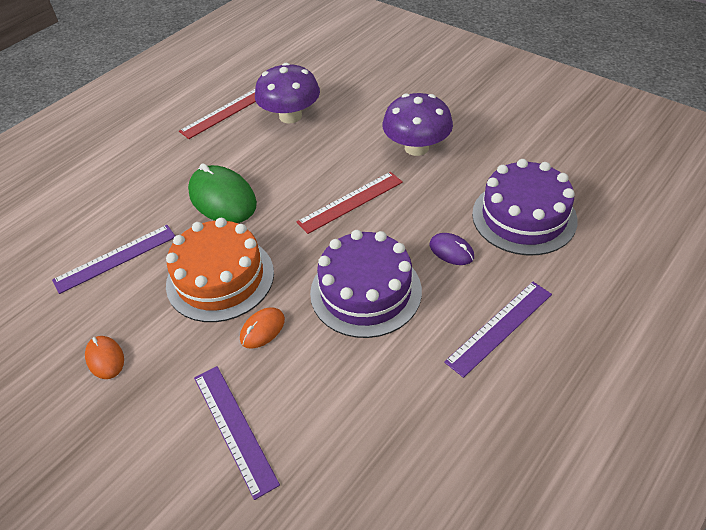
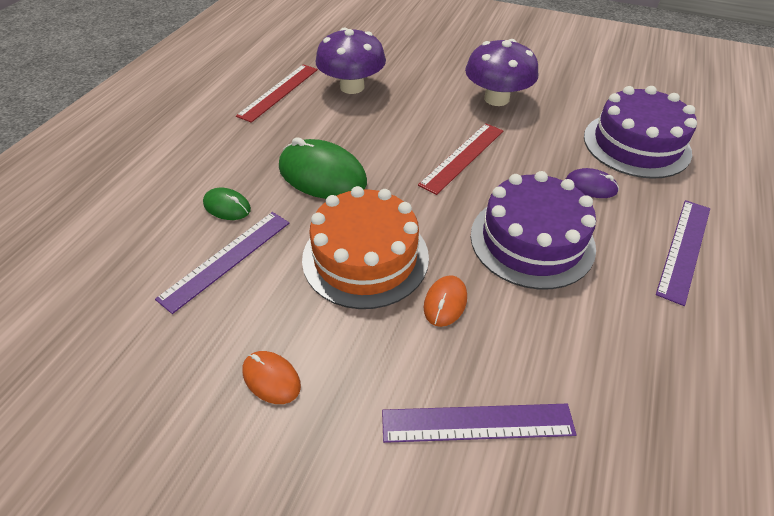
camera: 20 degrees left, 0 degrees up
(135, 213) = (227, 206): none -> green mouse
(234, 428) = (477, 423): purple ruler -> purple ruler turned 45 degrees counterclockwise

